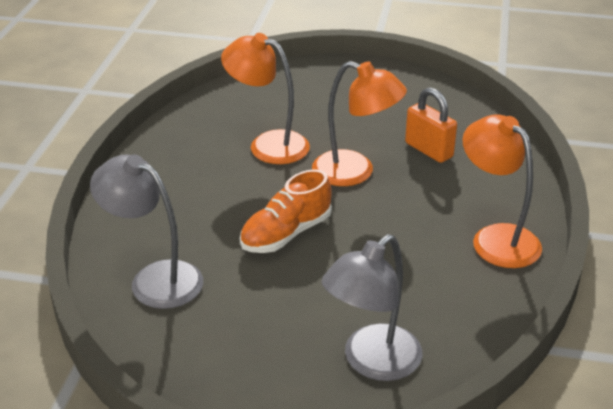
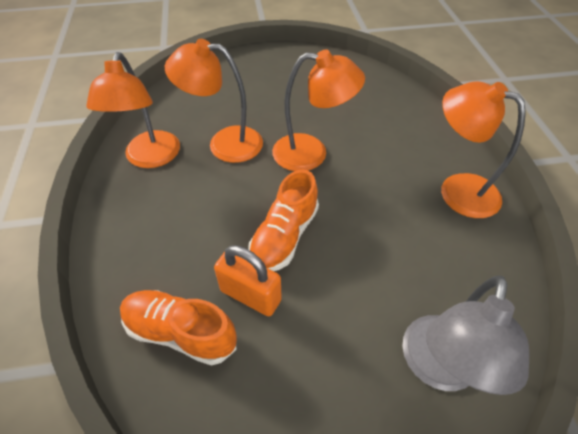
camera: 20 degrees left, 15 degrees up
(154, 279) = (180, 332): grey lamp -> orange shoe
(187, 142) = (150, 158): none -> orange lamp
(428, 150) = (358, 117): orange padlock -> orange padlock (250, 295)

